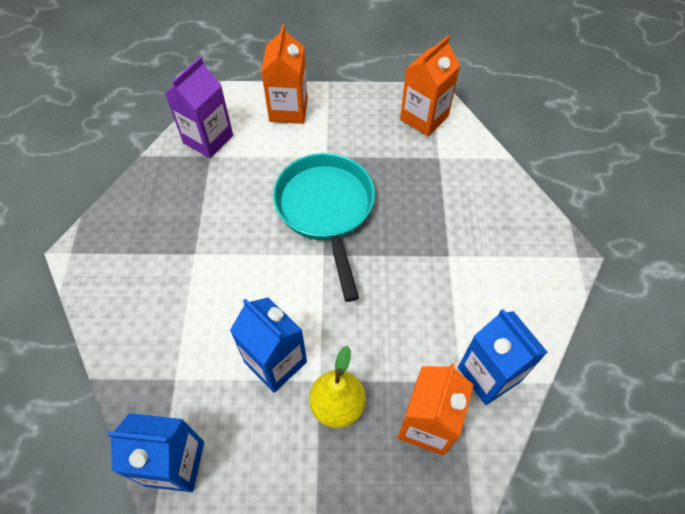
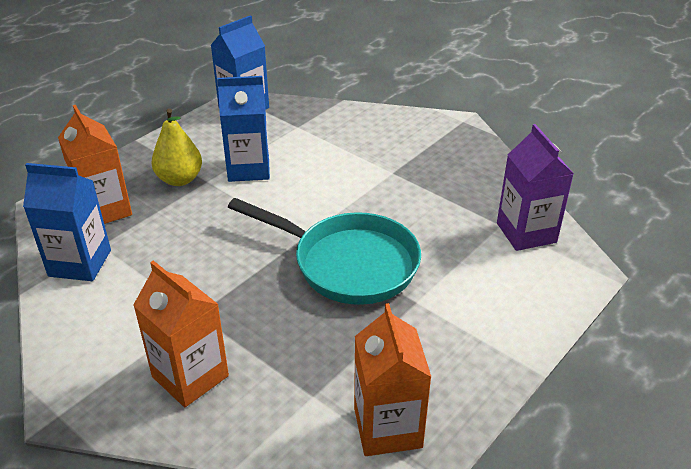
camera: 130 degrees right, 20 degrees down
(288, 110) = (519, 310): orange carton -> orange carton (190, 376)

